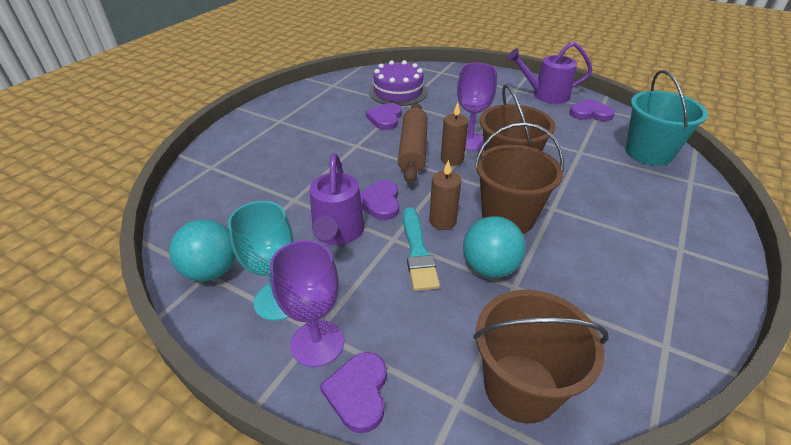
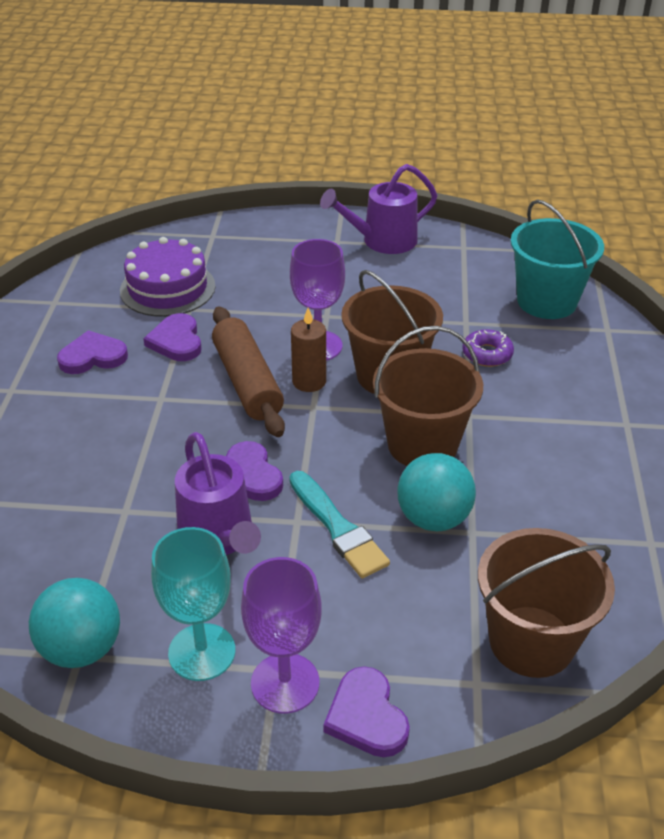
camera: 25 degrees left, 0 degrees up
(442, 221) = (346, 476): brown candle -> none
(586, 174) = (487, 354): none -> purple donut
(590, 113) = (453, 257): purple heart -> purple heart (93, 357)

